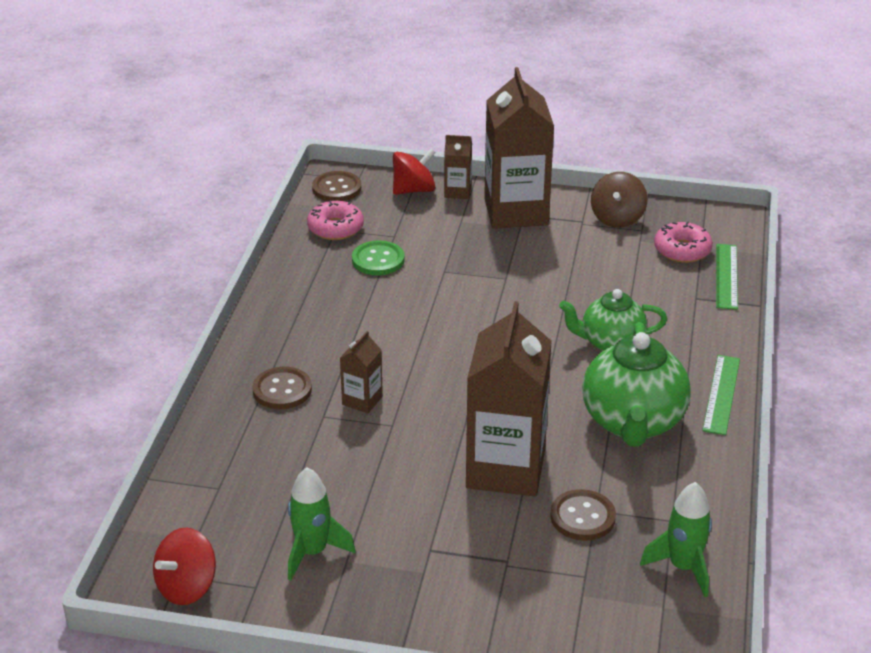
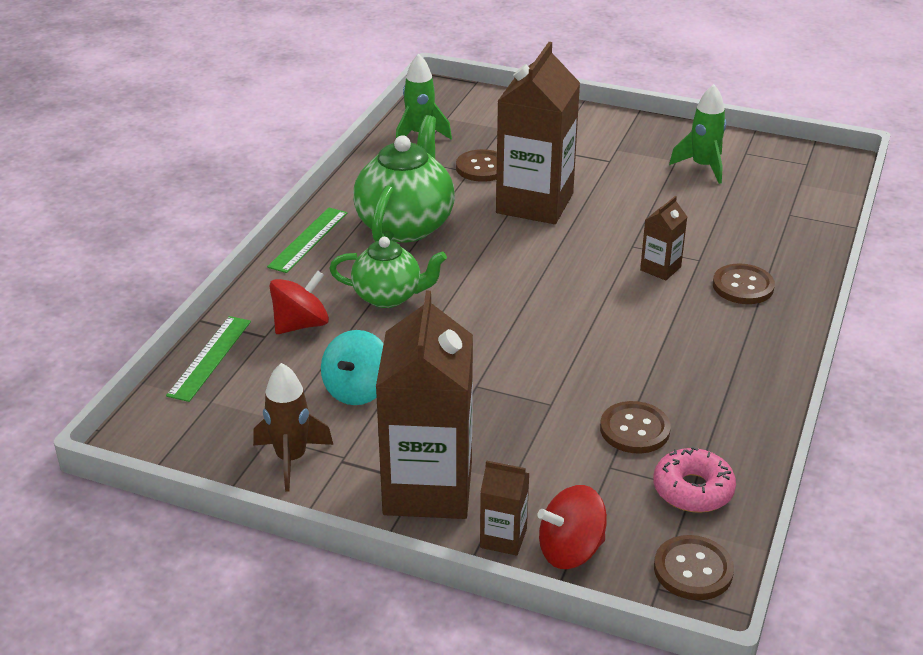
camera: 170 degrees left, 0 degrees up
(187, 587) = (798, 157): red spinning top -> red spinning top (301, 324)
(378, 260) = (634, 429): green button -> brown button
(596, 265) = (357, 390): none -> turquoise spinning top
(617, 218) = (291, 459): brown spinning top -> brown rocket
(682, 250) = (238, 399): pink donut -> none

